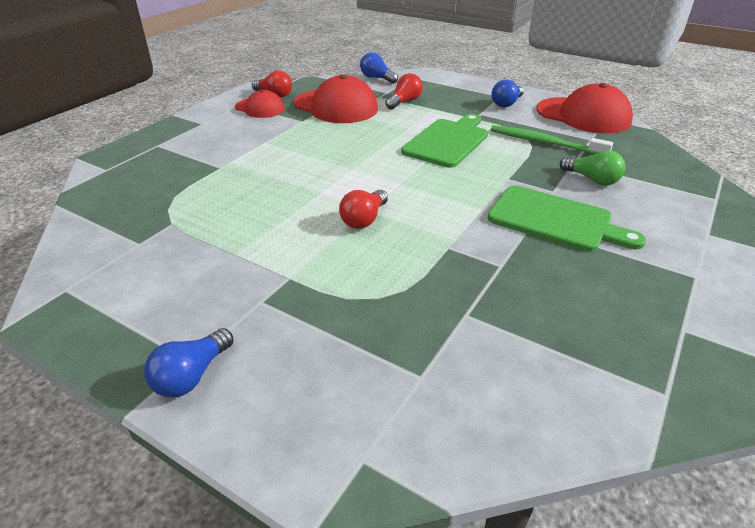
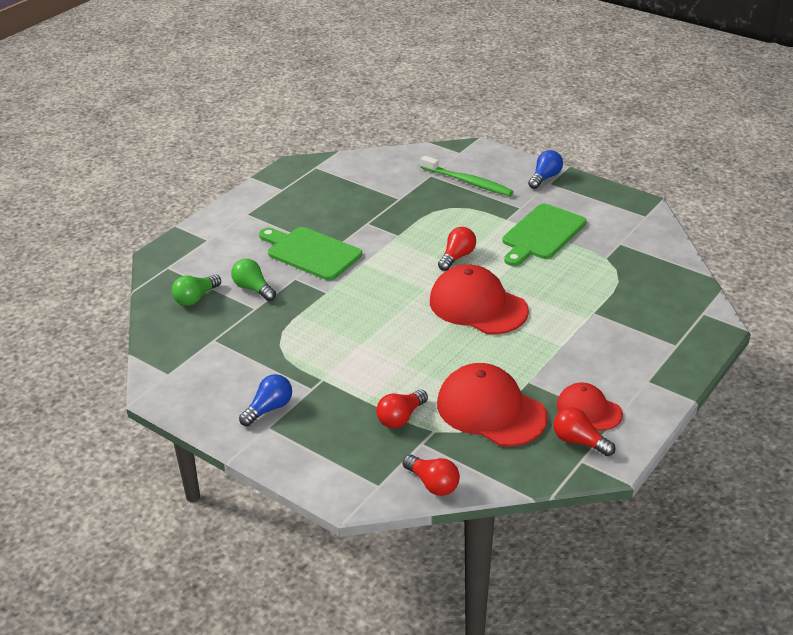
camera: 175 degrees left, 0 degrees up
(377, 78) = (432, 484): blue light bulb -> red light bulb
(448, 141) = (366, 341): green cutting board -> green cutting board (541, 234)
(545, 143) = (265, 335): green toothbrush -> green toothbrush (468, 182)
(583, 115) = (190, 380): red cap -> red cap (478, 306)
(645, 170) = (196, 298): none -> green light bulb

